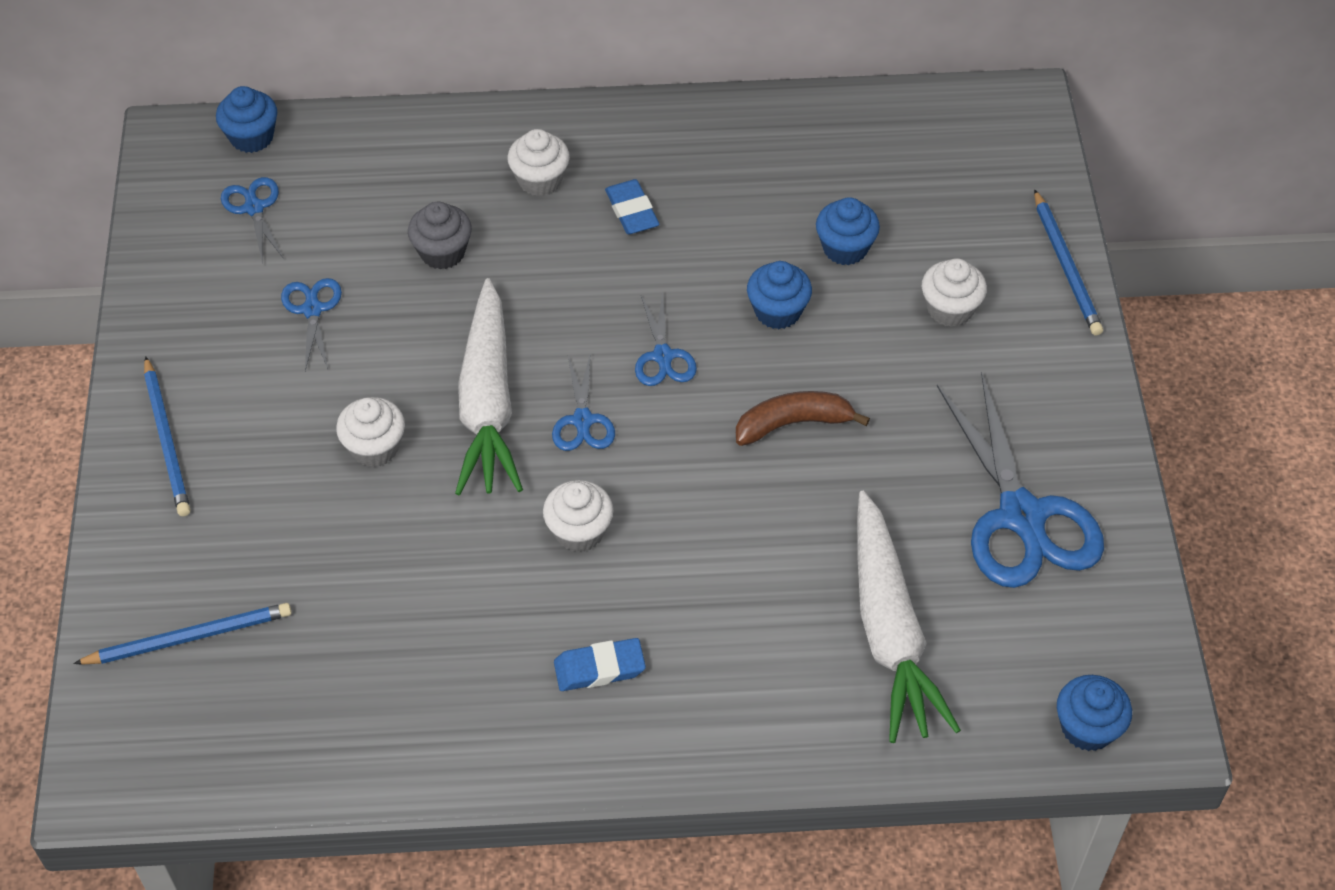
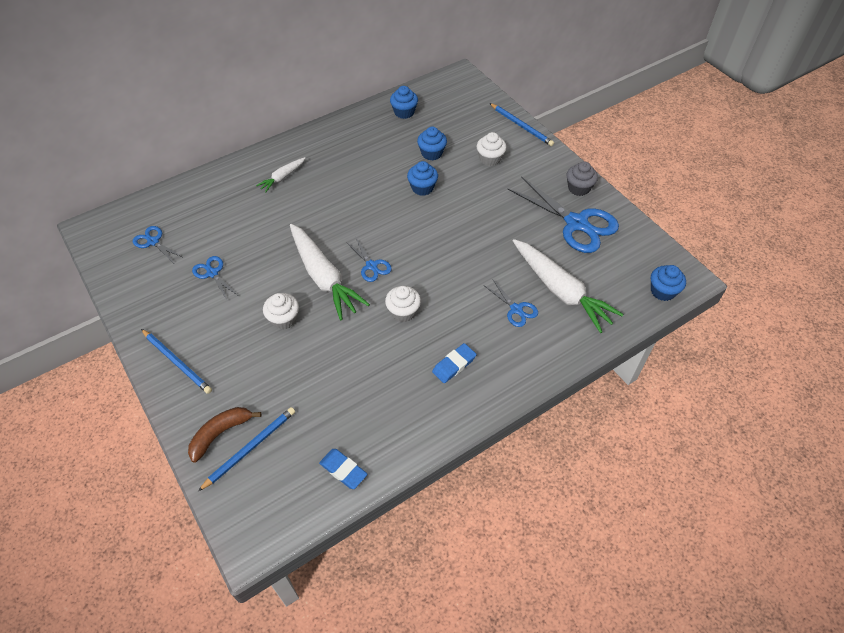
camera: 30 degrees left, 0 degrees up
(252, 137) = (131, 212): blue cupcake -> blue cupcake (404, 112)
(442, 252) = (258, 224): grey cupcake -> grey cupcake (578, 188)
(540, 180) = (282, 177): white cupcake -> white carrot
(631, 211) = (332, 174): blue eraser -> blue eraser (343, 470)
(663, 356) = (387, 225): blue scissors -> blue scissors (516, 309)
(793, 424) = (461, 228): brown banana -> brown banana (220, 433)

